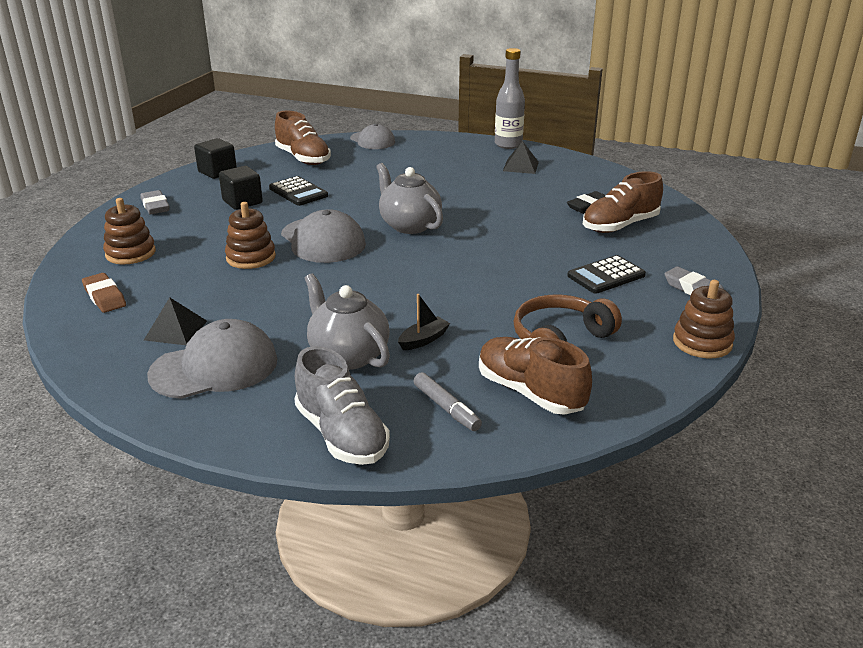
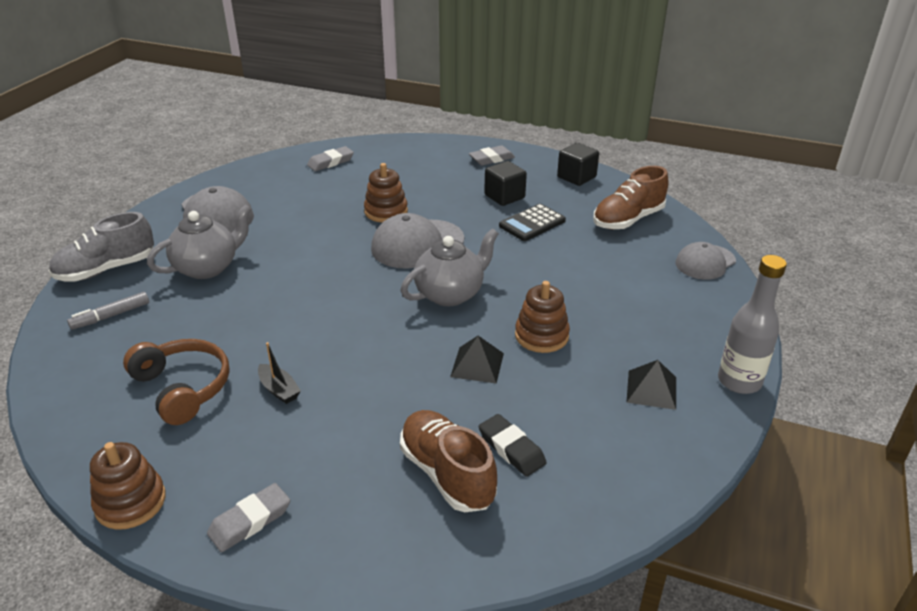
camera: 90 degrees right, 5 degrees up
(104, 297) = (330, 162): brown eraser -> grey eraser
(130, 253) = (400, 161): brown stacking toy -> brown stacking toy (541, 336)
(176, 330) = (273, 194): black pyramid -> black pyramid (477, 365)
(423, 340) = (215, 304): black boat -> black boat (279, 390)
(530, 392) = (107, 362): brown shoe -> none
(606, 276) = (305, 440): black calculator -> none

